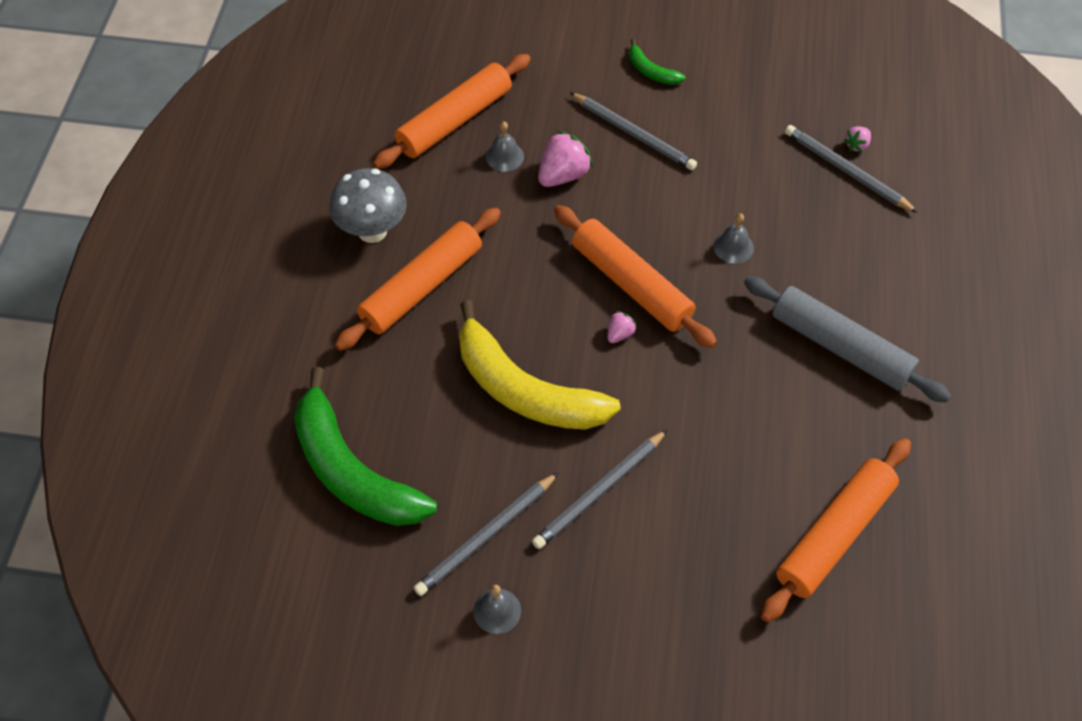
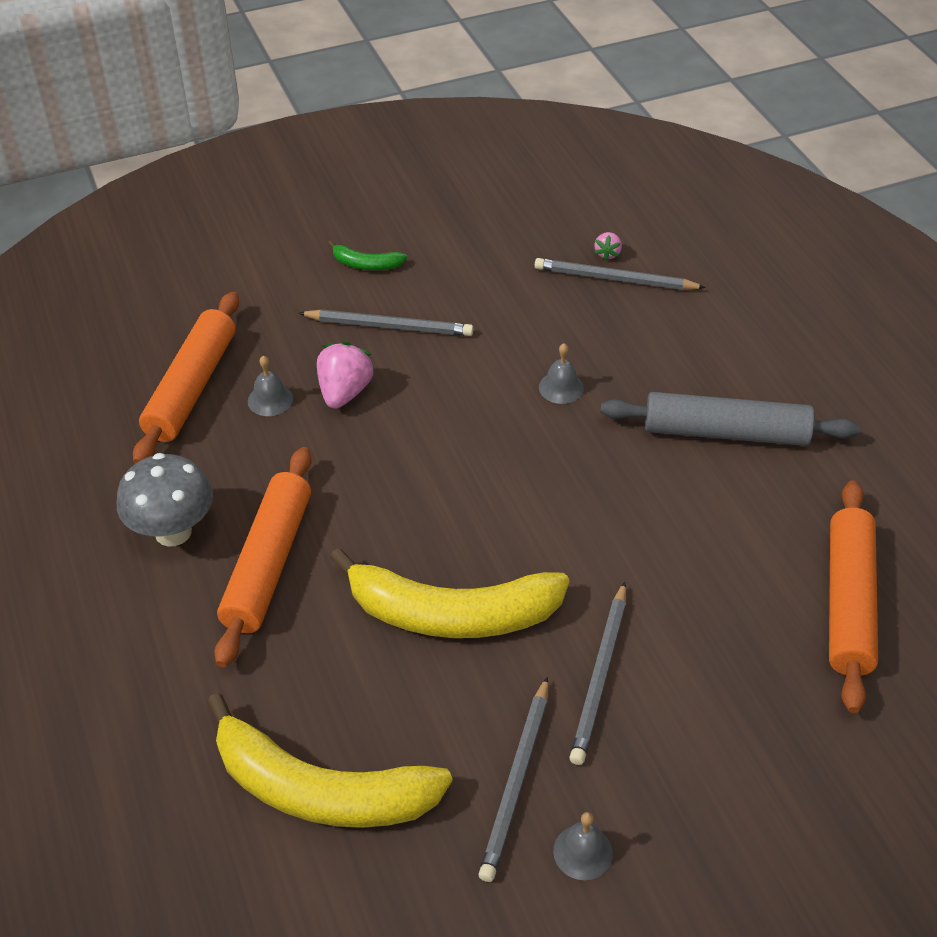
camera: 30 degrees left, 10 degrees down
(352, 471) = (321, 790): green banana -> yellow banana
(619, 334) = (510, 515): pink strawberry -> none
(631, 285) = (488, 464): orange rolling pin -> none

